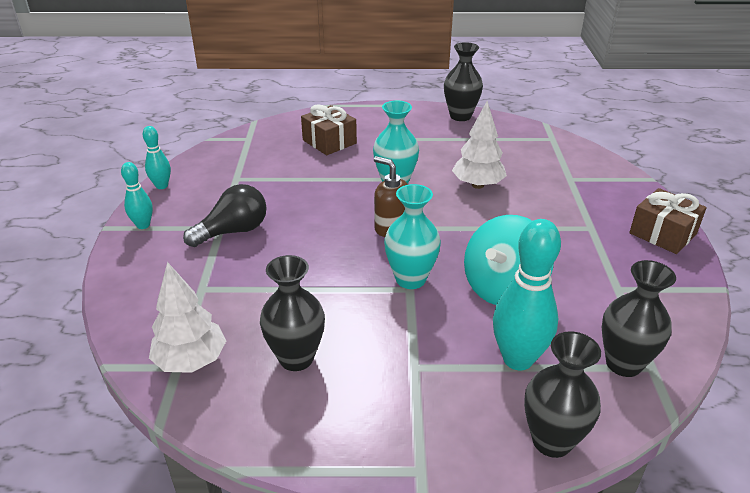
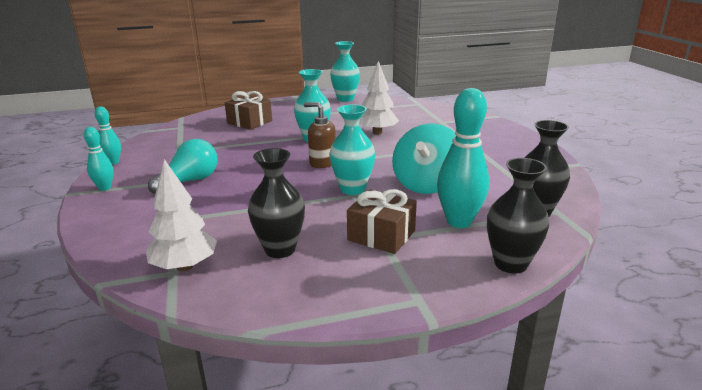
camera: 15 degrees left, 10 degrees down
(233, 231) = (190, 181): black light bulb -> turquoise light bulb
(460, 116) = (345, 99): black vase -> turquoise vase
(662, 234) = (521, 142): brown gift -> brown gift (381, 235)

